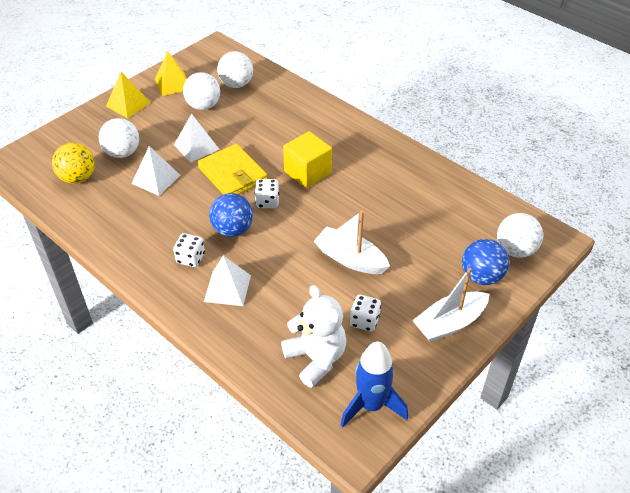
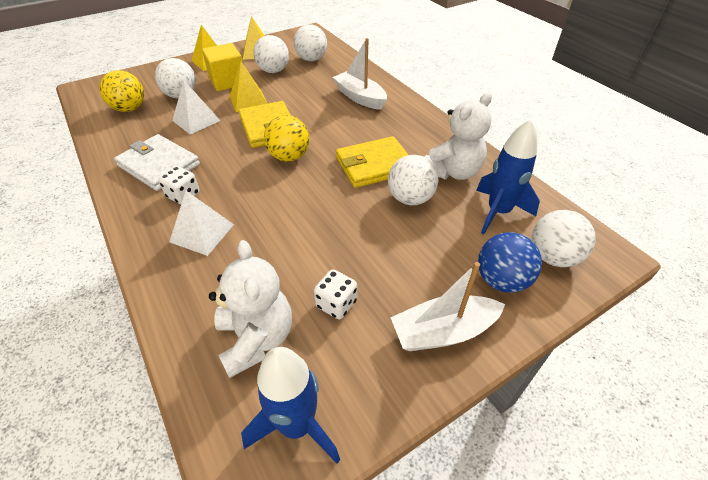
camera: 15 degrees right, 0 degrees up
(149, 233) = (159, 165): none -> white wallet
(196, 147) = (248, 100): white pyramid -> yellow pyramid
(233, 230) = (241, 176): blue ball -> none
(267, 202) = (289, 157): white dice -> yellow ball
(307, 172) = (342, 137): yellow cube -> yellow cube (228, 81)
(348, 196) = (374, 165): none -> yellow wallet
(350, 259) = (350, 228): white boat -> white boat (360, 97)
(390, 222) = (410, 198): none -> white ball
(418, 189) = (453, 172): none -> white teddy bear
(465, 220) = (498, 212): none -> blue rocket

